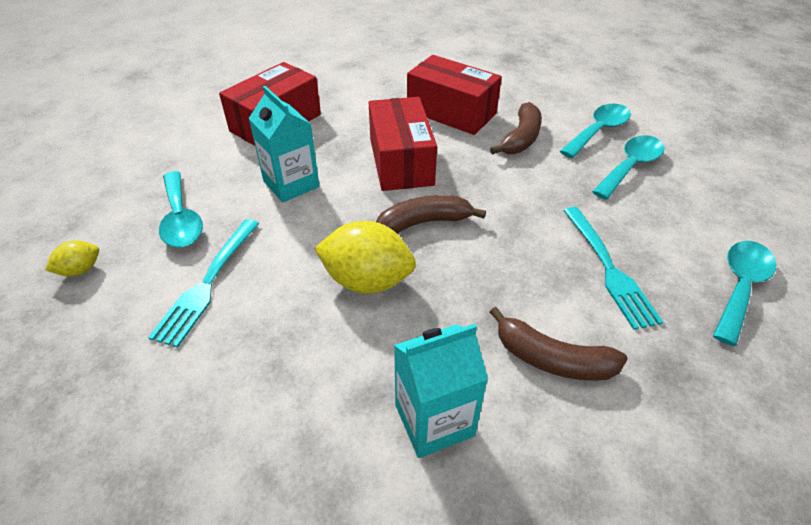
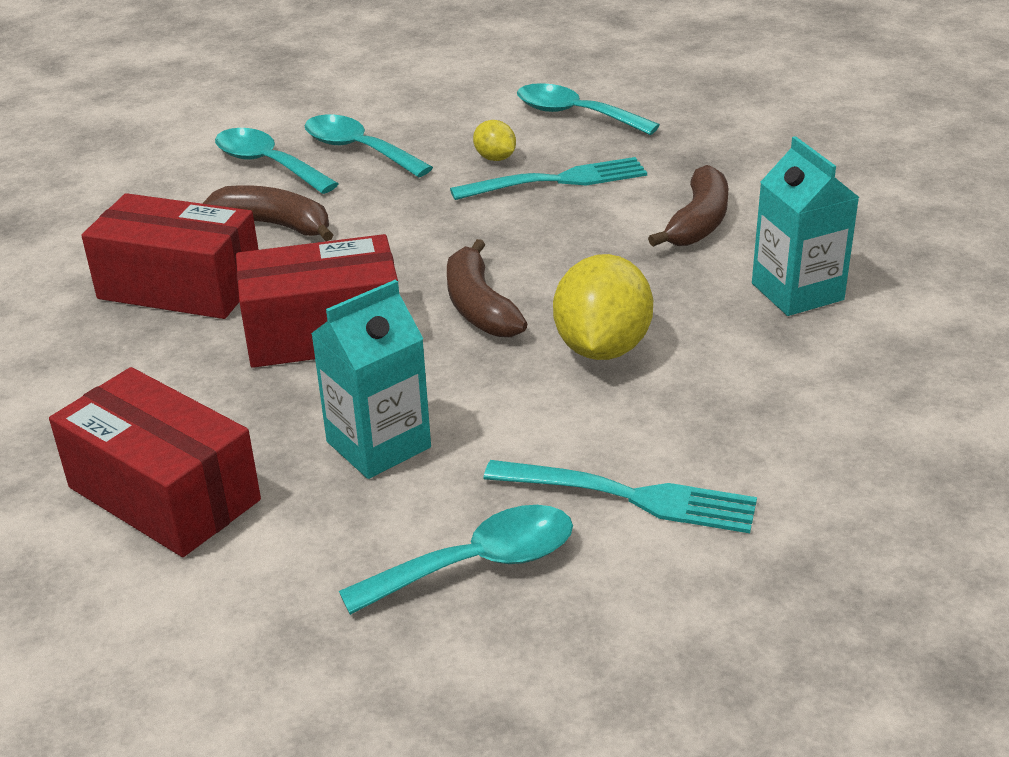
camera: 90 degrees left, 10 degrees down
(80, 270) = (623, 663): yellow lemon -> yellow lemon (495, 158)
(451, 112) = (180, 287): red box -> red box turned 75 degrees clockwise

